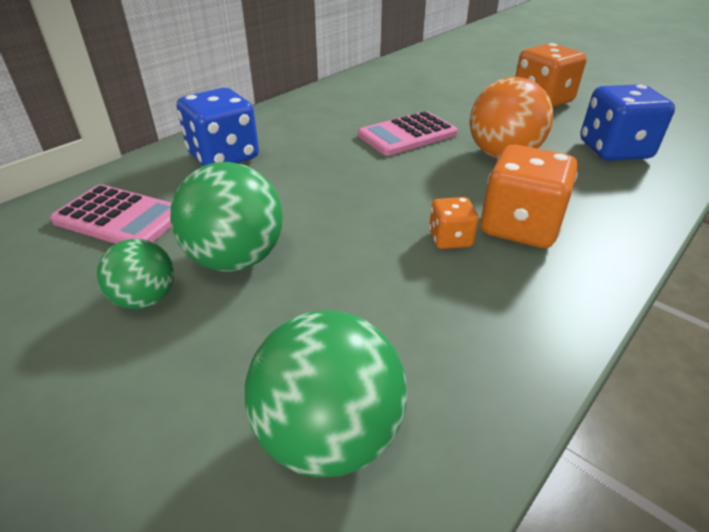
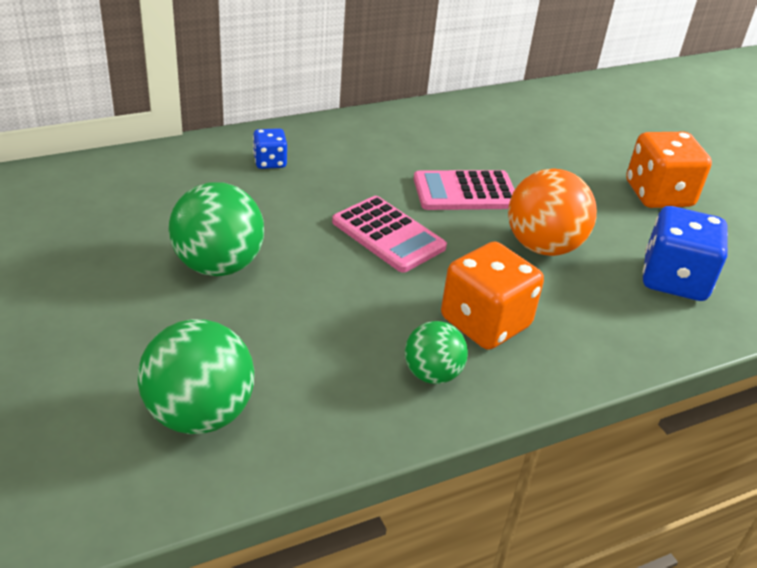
camera: 20 degrees right, 0 degrees up
(120, 218) = (150, 197): pink calculator -> pink calculator (388, 235)
(146, 299) = (133, 274): green ball -> green ball (432, 374)
(223, 157) = (270, 162): blue dice -> blue dice, size x0.52
(450, 239) = (410, 311): orange dice -> none

